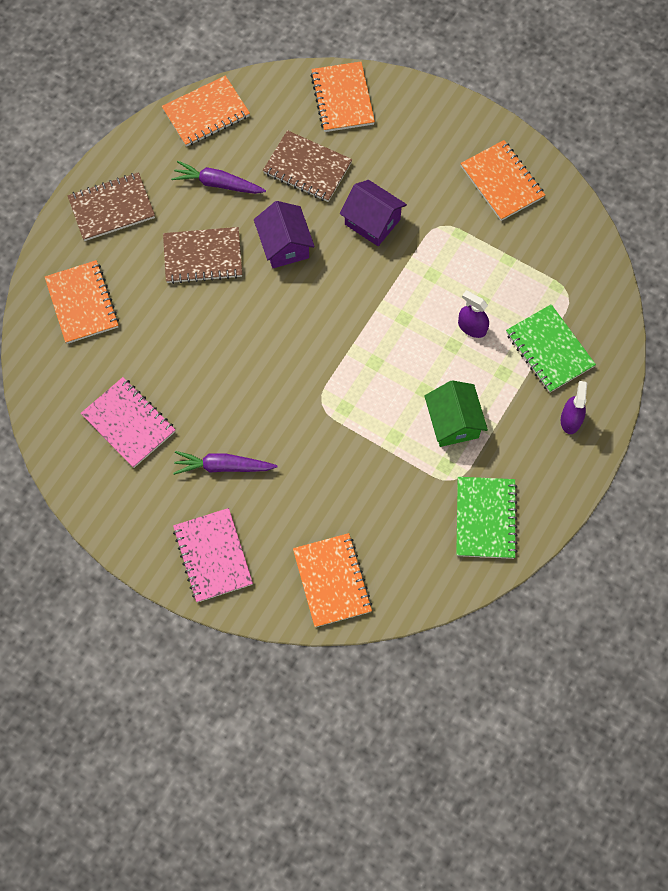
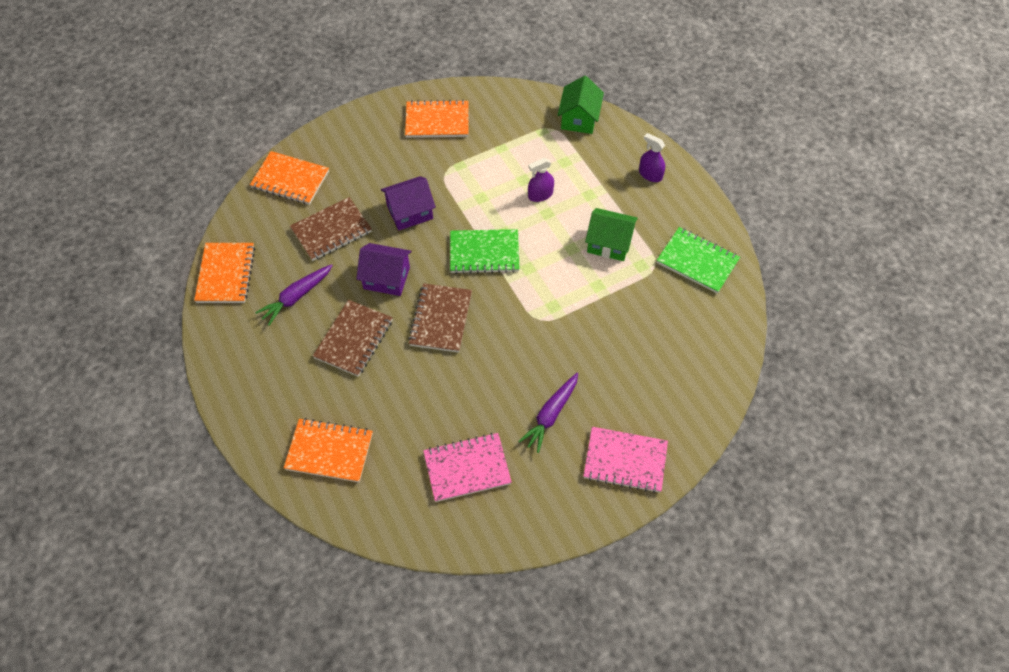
camera: 60 degrees left, 10 degrees down
(112, 208) = (257, 385): brown notebook -> brown notebook (441, 319)
(332, 581) = (693, 385): orange notebook -> none
(549, 350) = (588, 160): green notebook -> green notebook (484, 253)
(599, 313) = (579, 119): none -> green house

